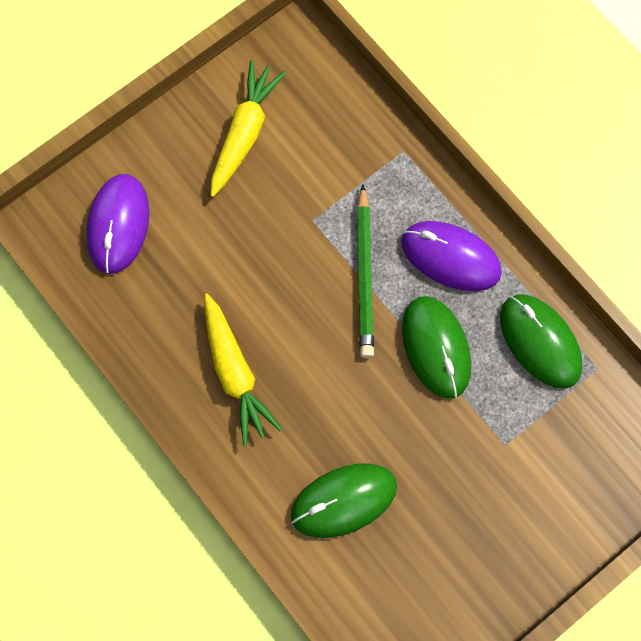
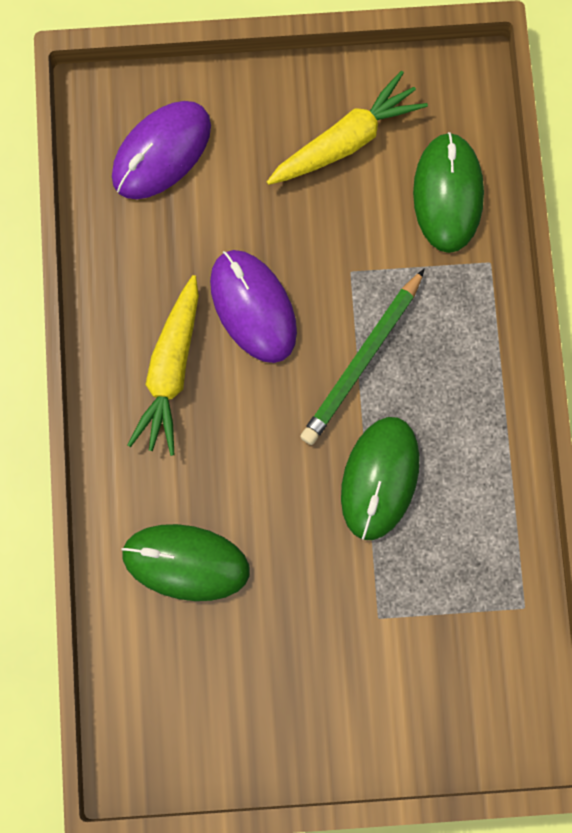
camera: 35 degrees right, 5 degrees up
(450, 257) = (459, 400): purple mouse -> purple mouse (253, 307)
(540, 342) = (486, 543): green mouse -> green mouse (448, 194)

